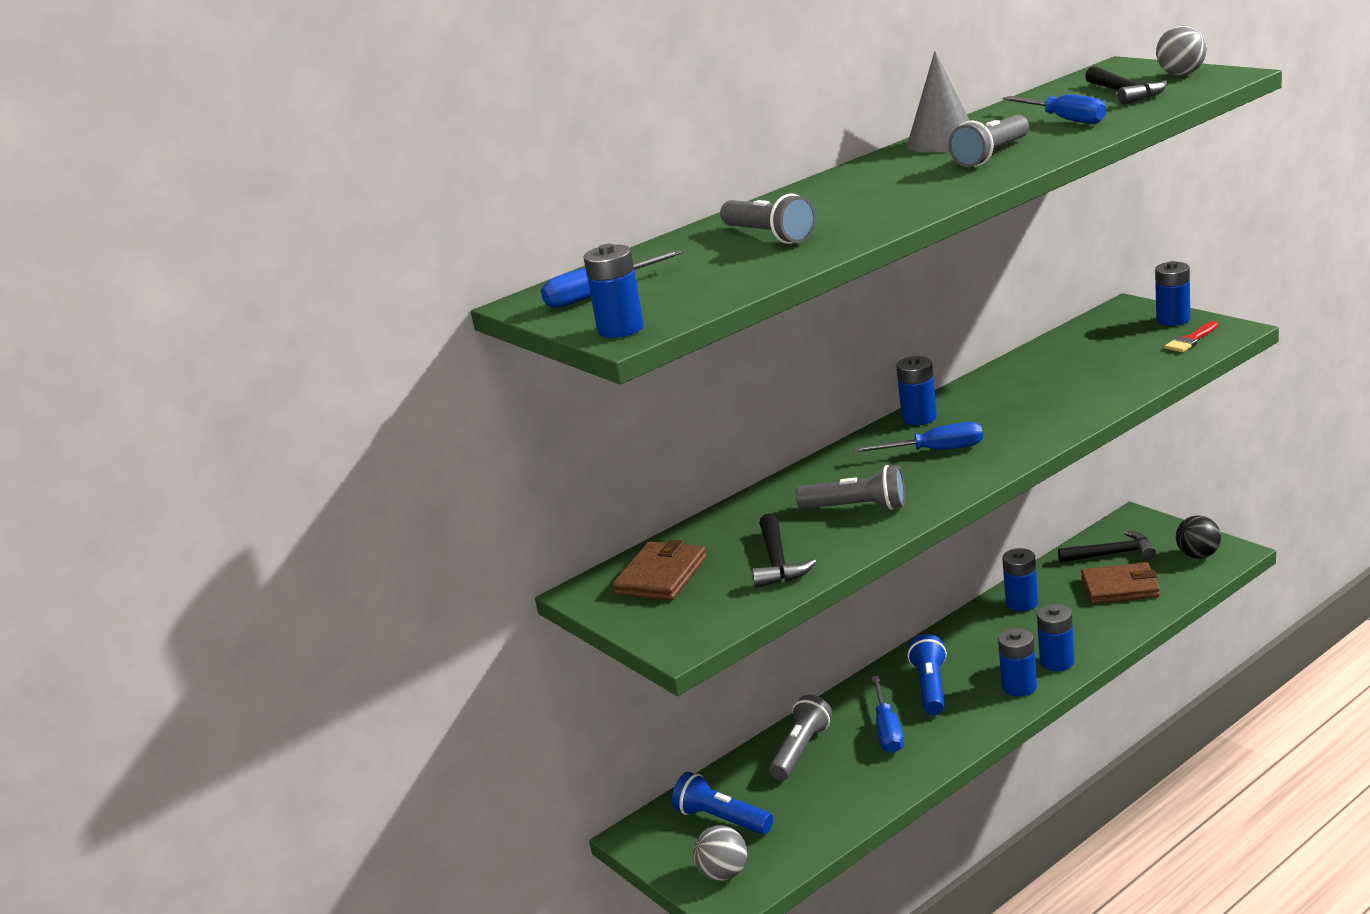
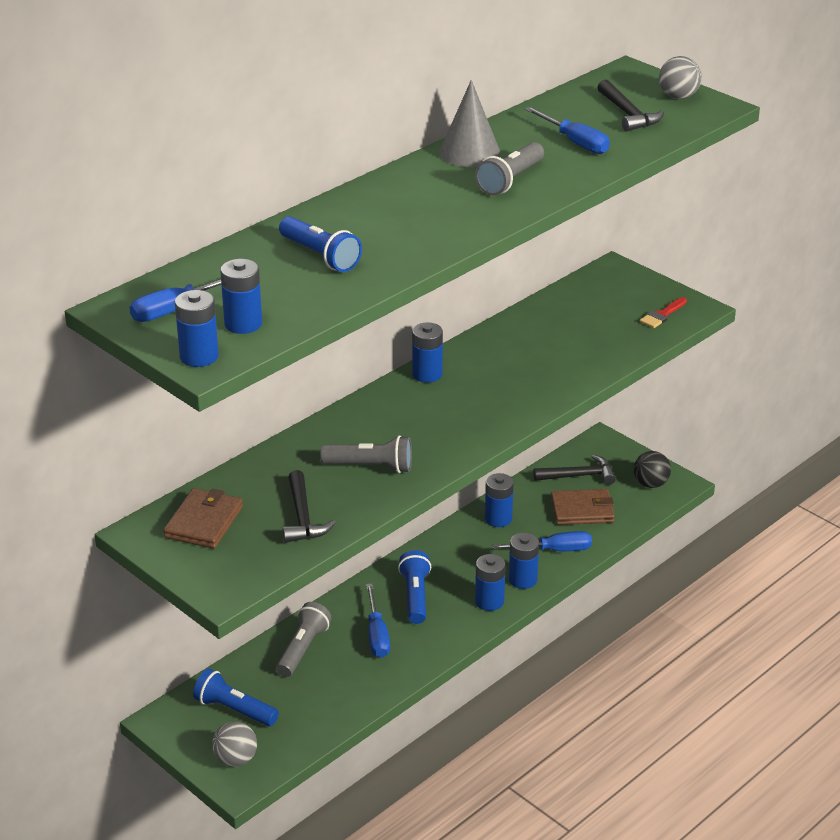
camera: 10 degrees left, 10 degrees up
(769, 236) = (320, 256): grey flashlight -> blue flashlight
(935, 451) = (438, 412): blue screwdriver -> blue screwdriver (554, 550)
(1173, 320) = (650, 289): blue battery -> blue battery (243, 324)

